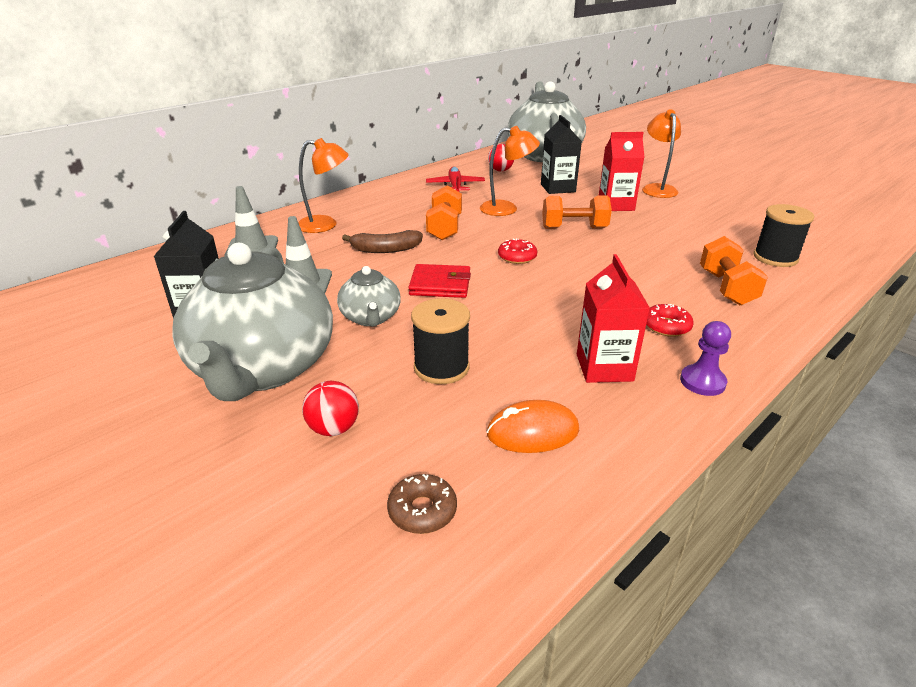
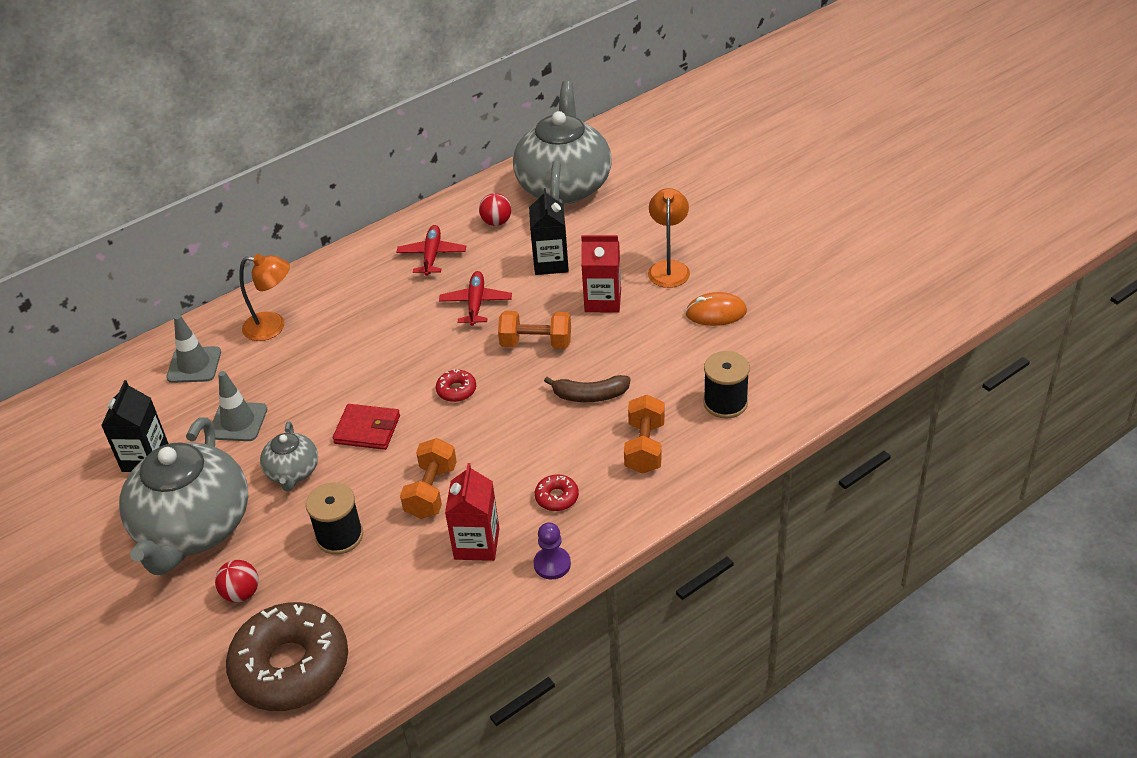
camera: 10 degrees right, 10 degrees up
(385, 249) = (327, 372): brown banana -> brown banana (590, 395)
(422, 510) = (291, 667): brown donut -> brown donut, size x2.47
(444, 228) = (397, 337): orange dumbbell -> orange dumbbell (431, 491)
(506, 209) = (476, 303): orange lamp -> red plane
(532, 432) = (391, 606): orange mouse -> orange mouse (716, 313)

